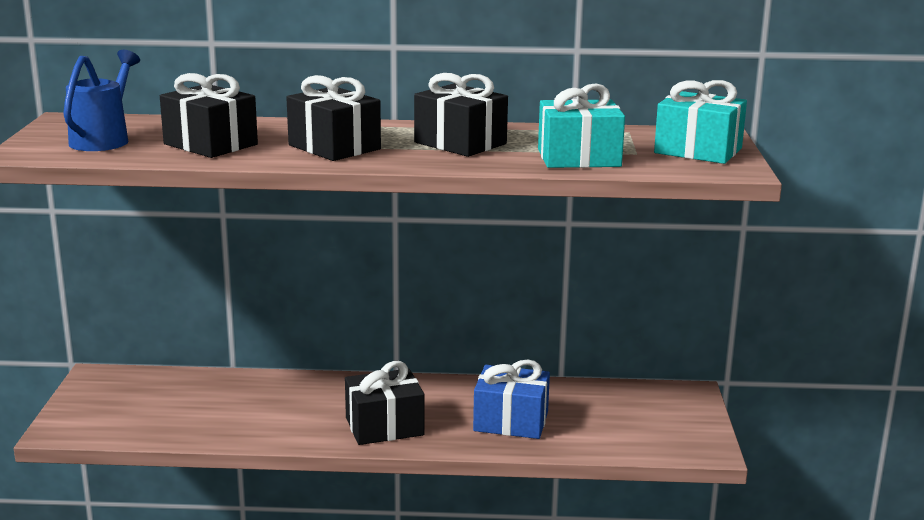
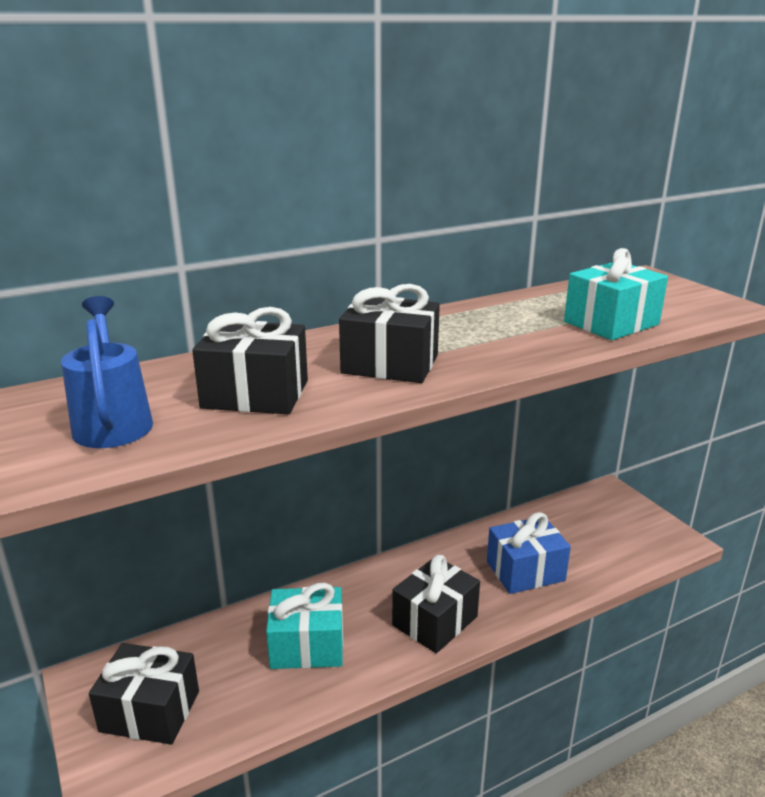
camera: 30 degrees left, 5 degrees up
(460, 143) = (490, 330): black gift -> black gift (150, 711)
(698, 151) = (671, 294): turquoise gift -> turquoise gift (307, 645)

